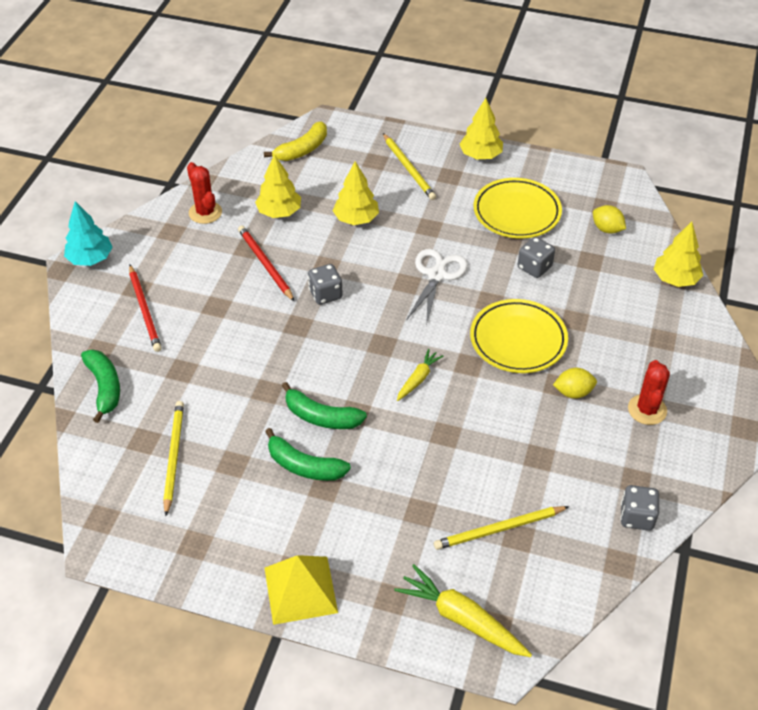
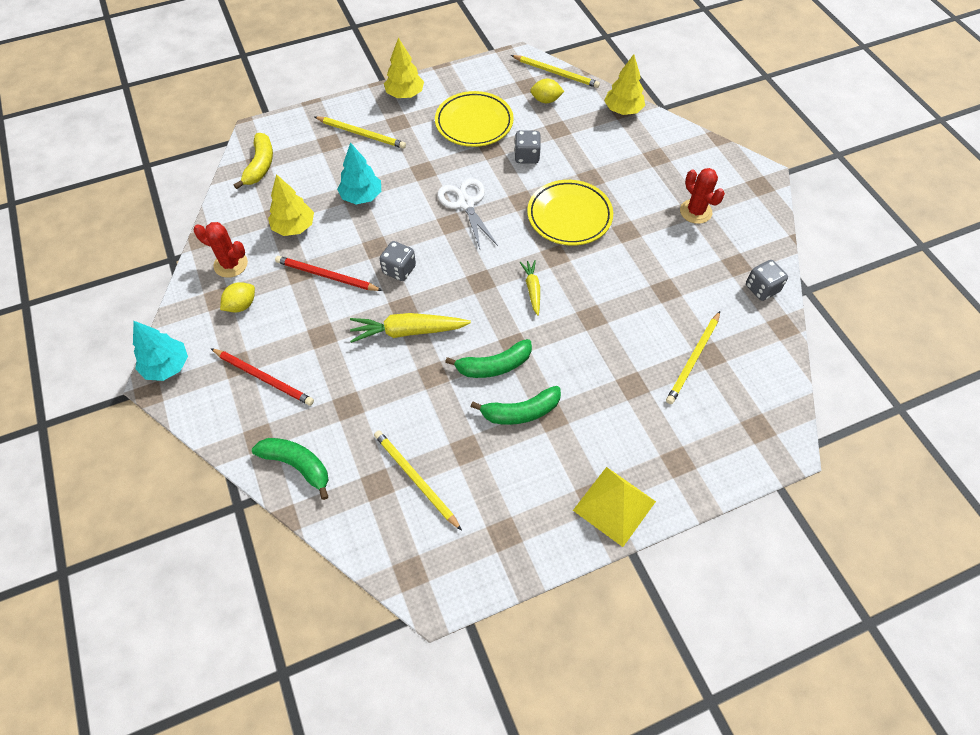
camera: 40 degrees left, 10 degrees up
(356, 219) = (361, 196): yellow tree -> turquoise tree
(462, 619) = (735, 439): yellow carrot -> yellow carrot (408, 331)
(573, 392) = (641, 230): yellow lemon -> yellow lemon (241, 305)
(644, 210) = (556, 73): none -> yellow pencil

